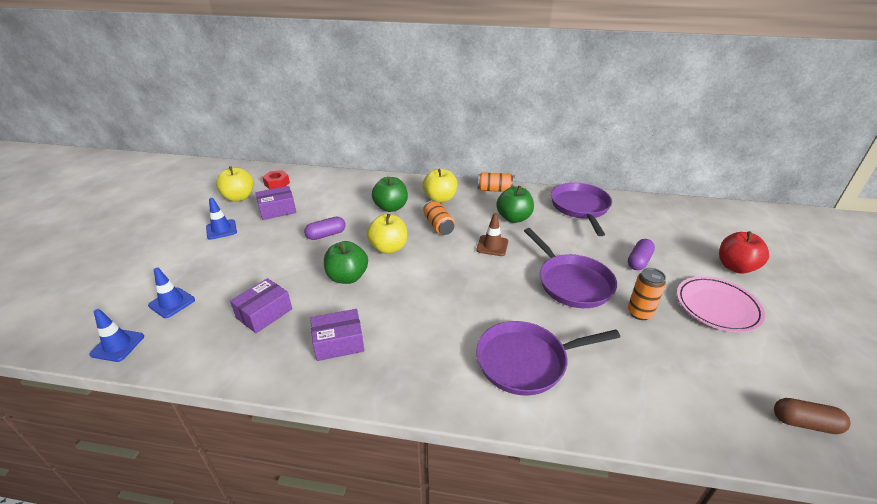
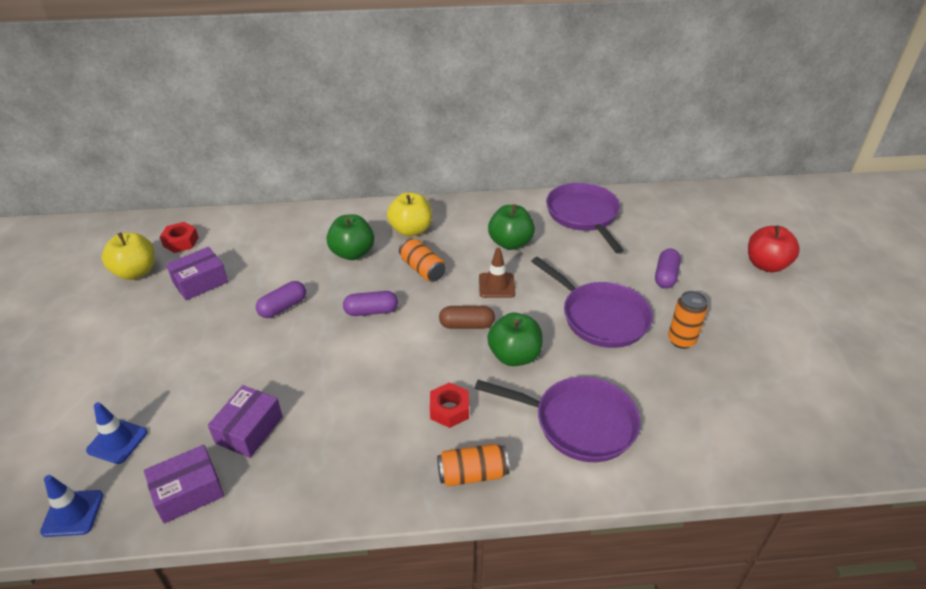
camera: 15 degrees left, 5 degrees up
(221, 229) = (134, 325): blue traffic cone -> none
(339, 343) = (359, 447): purple box -> purple box (188, 492)
(347, 277) = (335, 361): green apple -> green apple (514, 356)
(388, 248) = (371, 311): yellow apple -> purple capsule
(420, 329) = (449, 410): none -> red nut
(495, 190) = (475, 206): orange can -> orange can (472, 474)
(526, 361) = (579, 423): purple pan -> purple pan turned 135 degrees counterclockwise
(717, 307) = (757, 317): pink plate -> none
(804, 423) = (859, 428): brown capsule -> brown capsule (466, 325)

